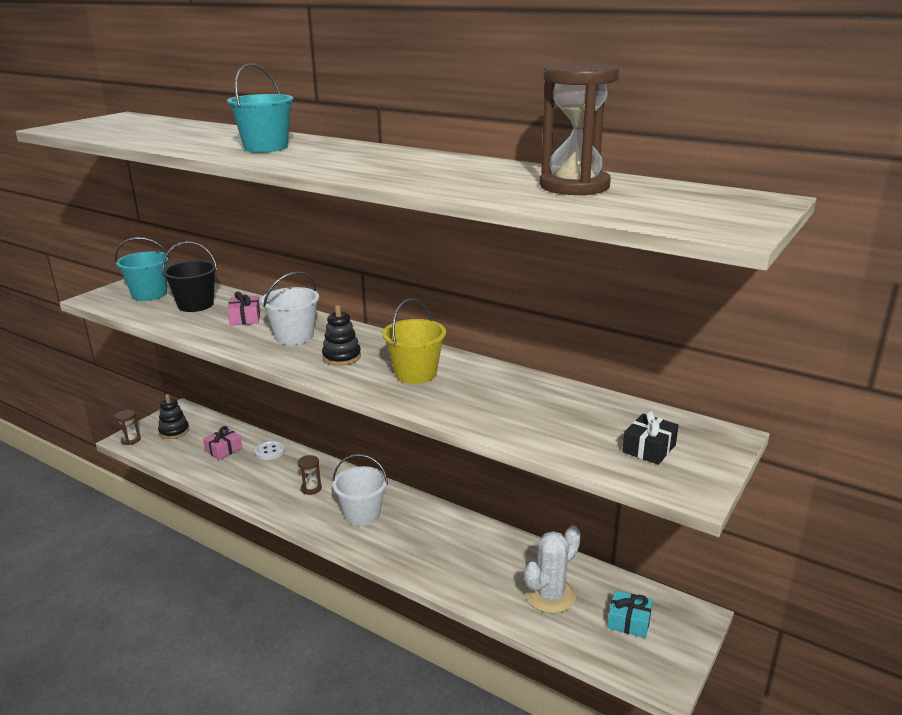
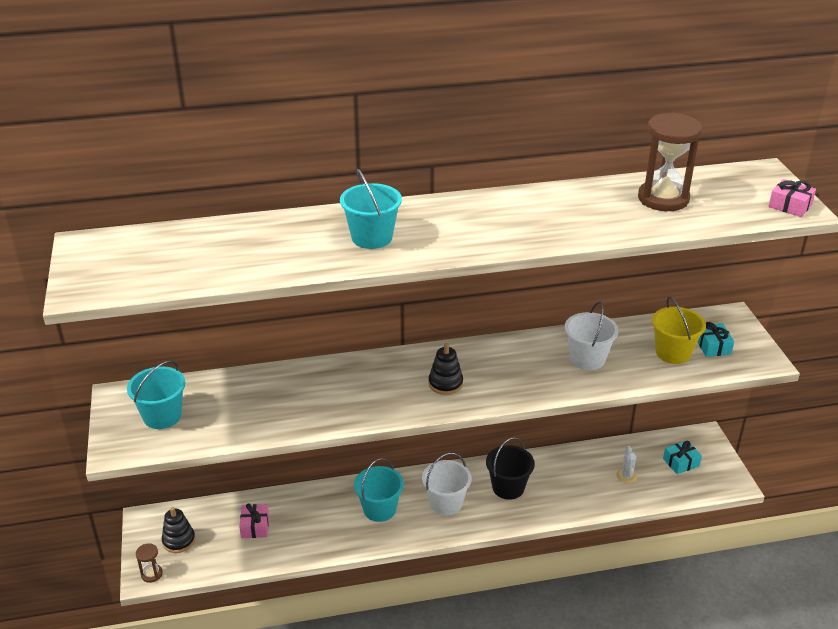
camera: 45 degrees left, 10 degrees up
(195, 305) = (232, 403): black bucket -> black bucket (508, 487)
(245, 318) = (303, 391): pink gift -> pink gift (790, 206)
(270, 451) = (296, 502): white button -> none
(294, 336) = (377, 386): white bucket -> white bucket (587, 359)
(311, 488) = (379, 509): brown hourglass -> turquoise bucket
(415, 374) = (516, 368): yellow bucket -> yellow bucket (673, 353)
(550, 595) = (626, 476): white cactus -> white cactus, size x0.54
(649, 448) = (713, 346): black gift -> turquoise gift

